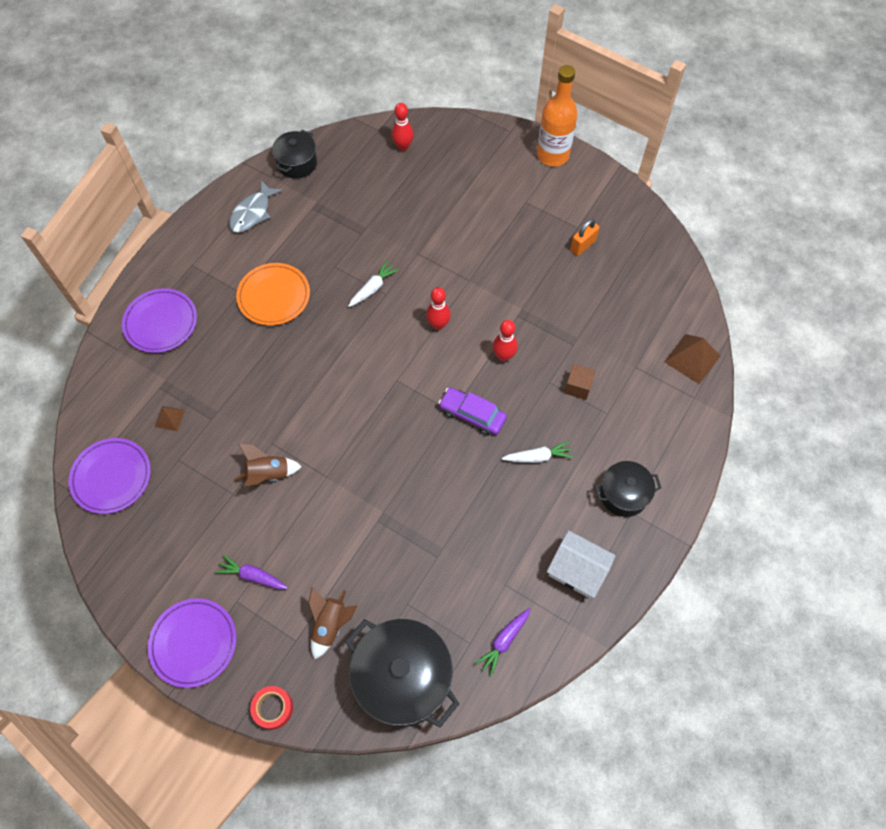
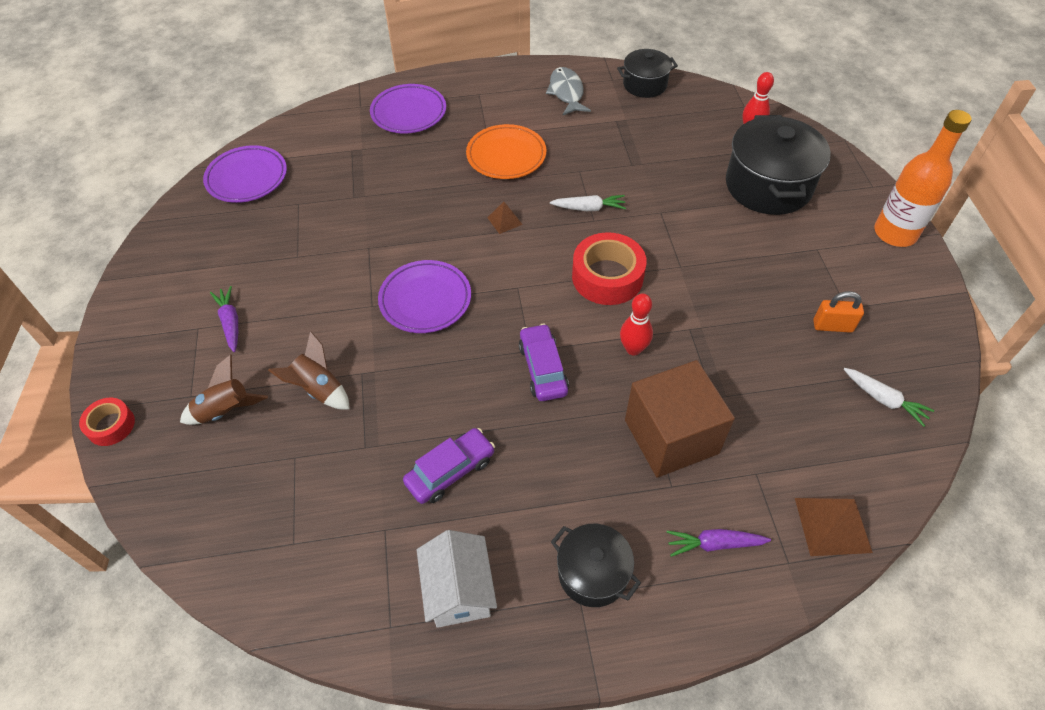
camera: 50 degrees right, 10 degrees down
(169, 418) = (330, 173): brown pyramid -> brown pyramid (504, 220)
(194, 643) = (136, 327): purple plate -> purple plate (425, 300)
(253, 213) = (566, 93): grey fish -> grey fish turned 90 degrees clockwise
(268, 474) = (336, 266): brown rocket -> brown rocket (319, 389)
(403, 678) = (212, 510): black pot -> black pot (768, 185)
(438, 324) = (607, 277): red bowling pin -> red tape
(497, 520) = (450, 471): none -> purple car
(504, 641) = (318, 575): purple carrot -> purple carrot (714, 544)
(538, 457) = (555, 457): white carrot -> white carrot (884, 400)
(578, 387) = (671, 436): brown cube -> brown cube, size x2.24

